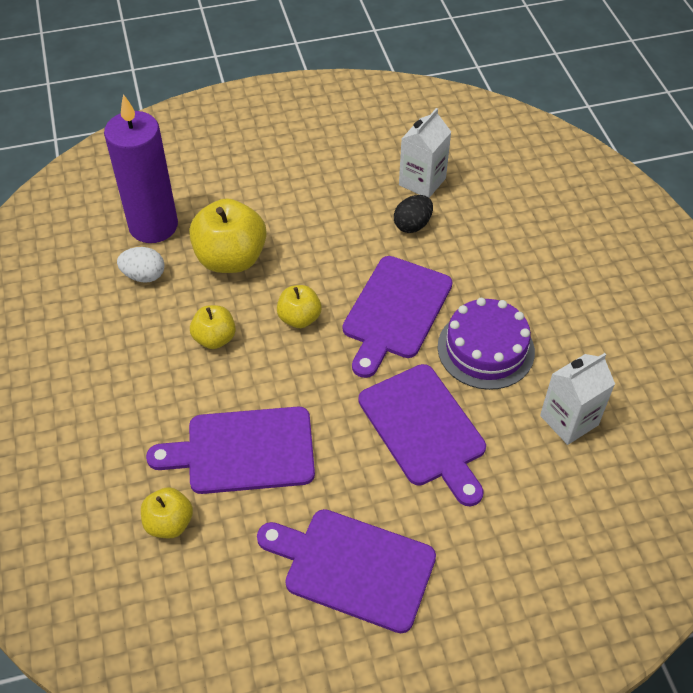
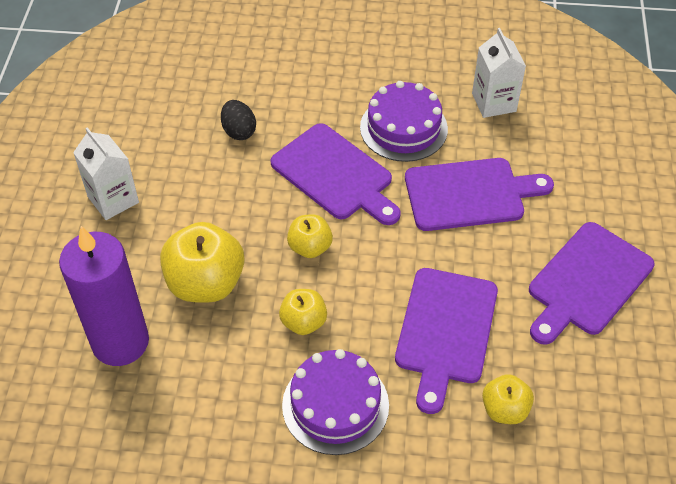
camera: 70 degrees left, 0 degrees up
(136, 387) = (335, 405): none -> purple cake
(144, 276) = (189, 366): white egg -> none
(422, 182) = (188, 107): white carton -> white carton (113, 199)

